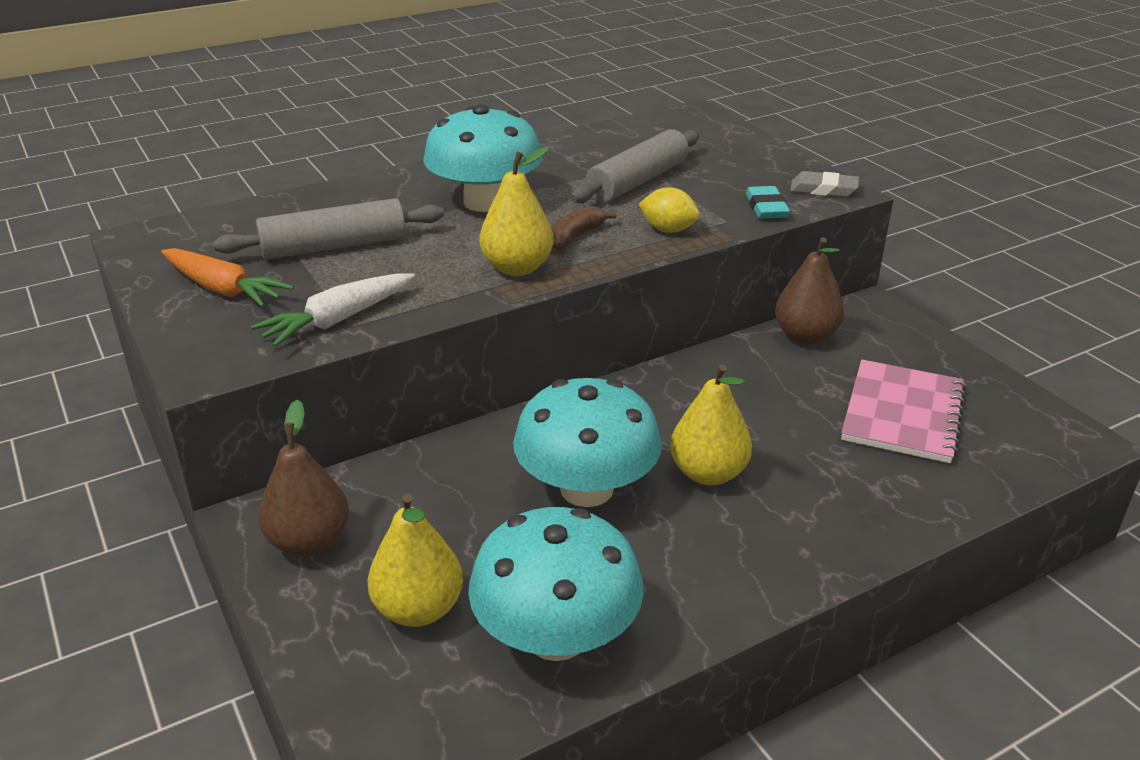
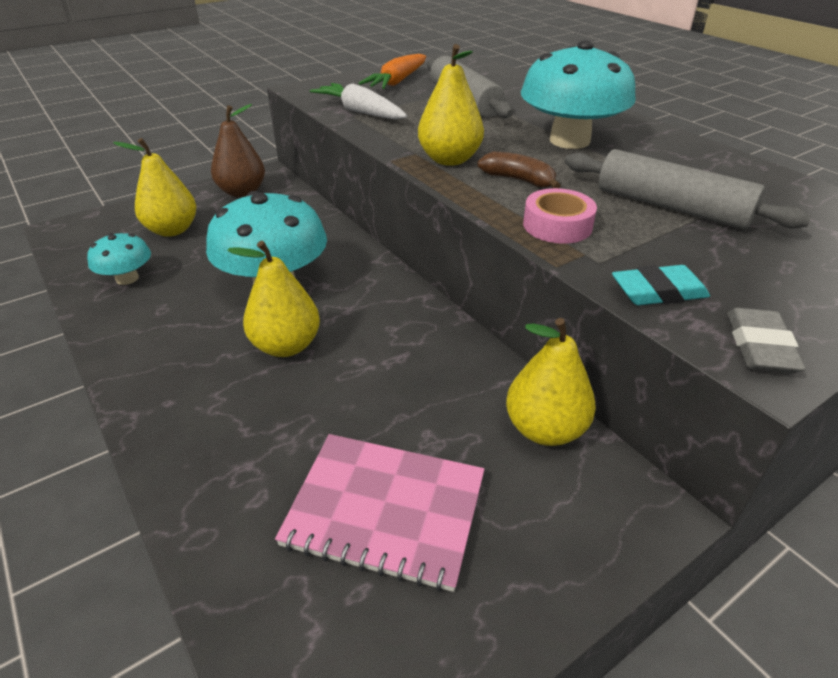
camera: 85 degrees right, 5 degrees up
(556, 636) = (127, 278): turquoise mushroom -> turquoise mushroom, size x0.52
(668, 230) = (557, 225): yellow lemon -> pink tape
(805, 336) = (545, 429): brown pear -> yellow pear

